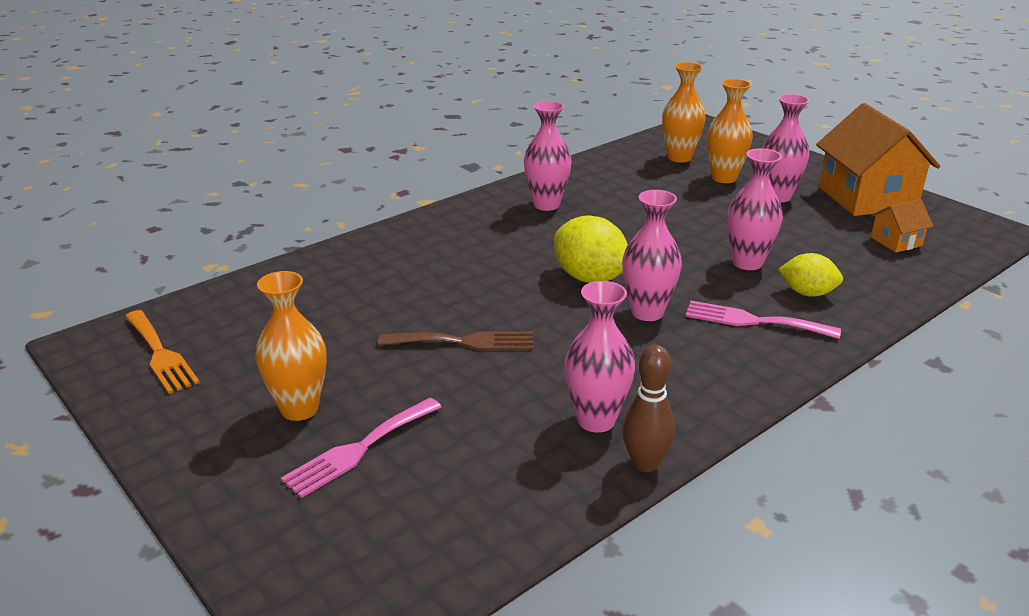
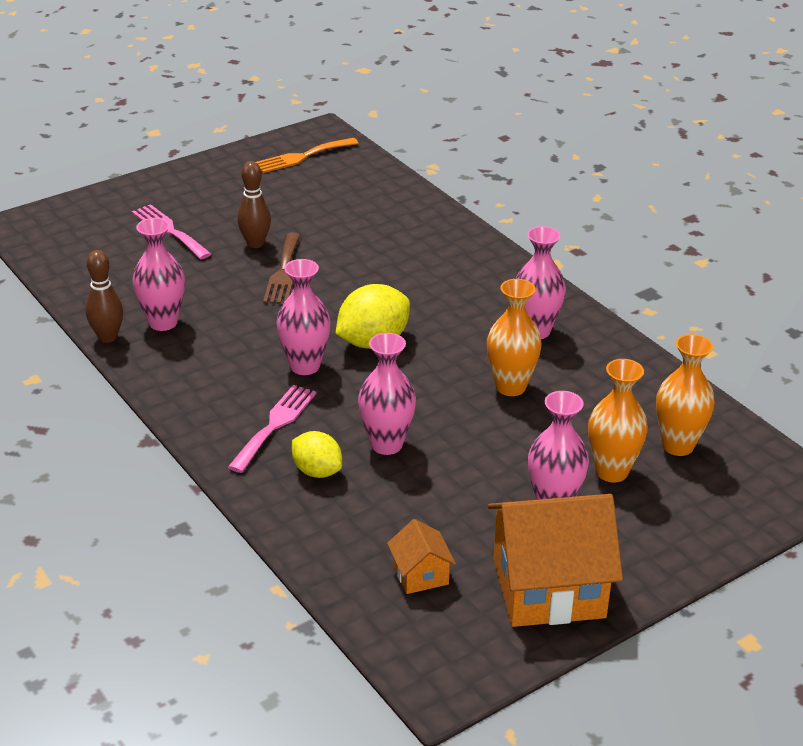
camera: 95 degrees right, 5 degrees up
(299, 409) = (220, 209): orange vase -> orange vase (510, 387)
(396, 369) = (255, 243): none -> brown bowling pin
(807, 293) = (317, 471): yellow lemon -> yellow lemon turned 75 degrees counterclockwise

